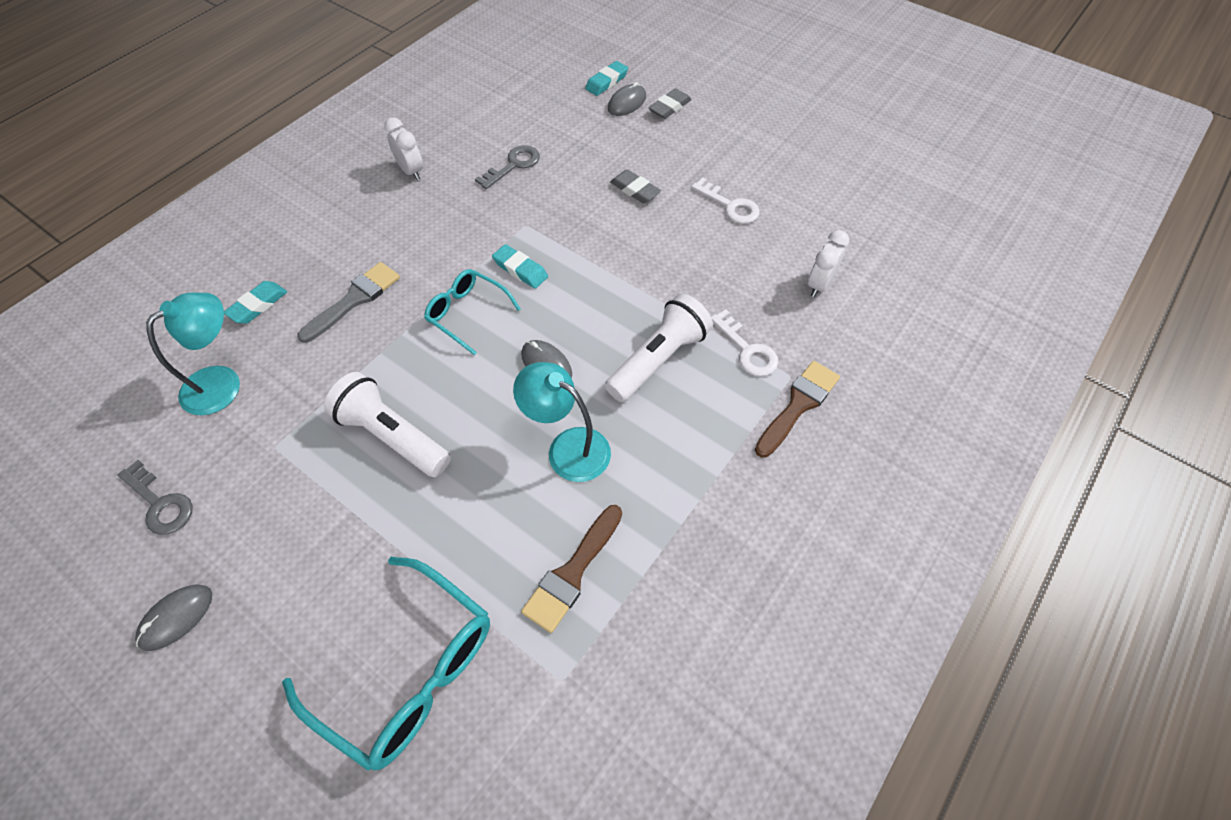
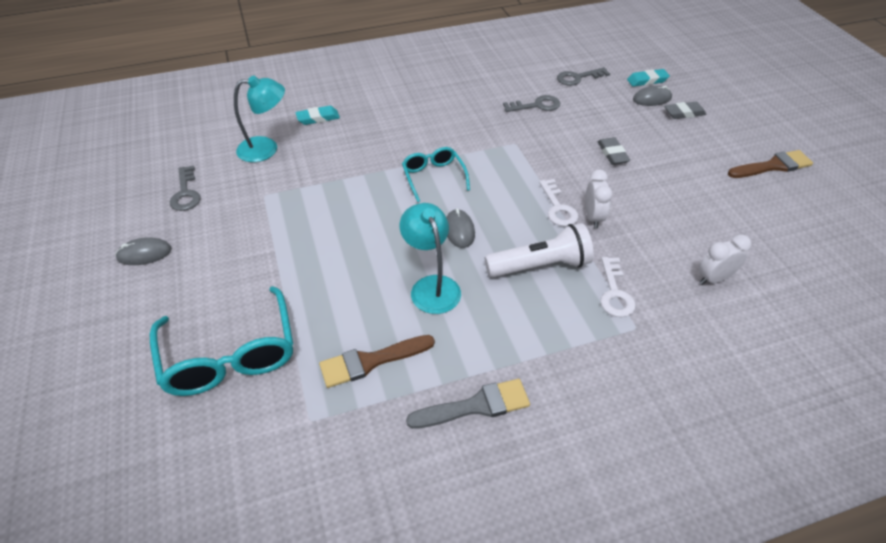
camera: 35 degrees right, 10 degrees down
(354, 299) = (373, 139): grey brush -> grey brush (476, 406)
(392, 436) = (331, 222): white flashlight -> none
(411, 171) = (466, 83): white clock -> white clock (593, 217)
(520, 270) = (489, 167): turquoise eraser -> none
(532, 109) = (578, 78): none -> grey key
(730, 205) = (681, 194): white key -> white key (558, 208)
(798, 405) = (626, 350): brown brush -> brown brush (773, 166)

